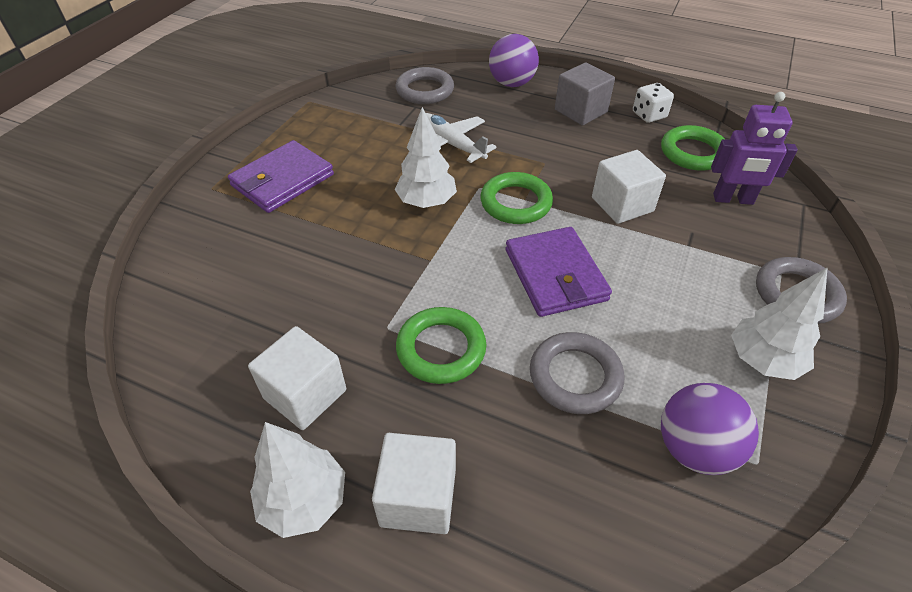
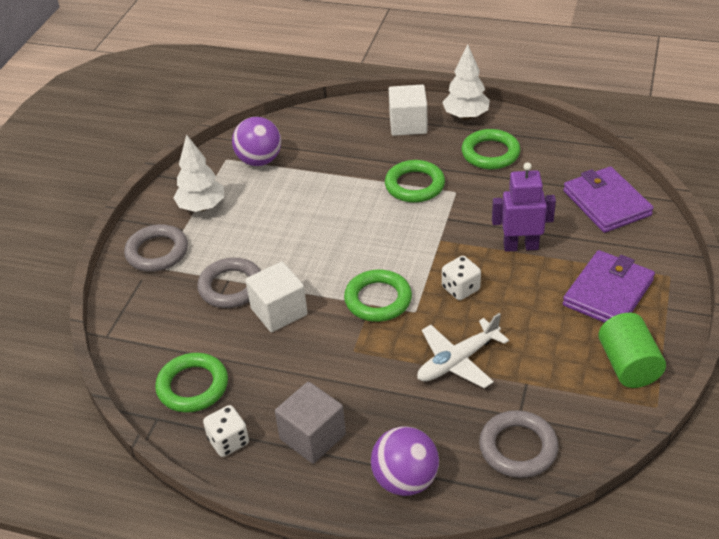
camera: 175 degrees right, 5 degrees down
(305, 394) = (490, 153): white cube -> green ring
(309, 126) = (628, 365): none -> green cylinder
(426, 202) = (460, 289): white tree -> white dice
(451, 144) = (457, 361): white plane -> white plane turned 105 degrees clockwise
(555, 275) = (340, 241): purple wallet -> purple wallet (606, 203)
(575, 376) = (326, 183): grey ring -> grey ring (231, 287)
(733, 199) = (172, 331): purple robot -> purple robot (520, 246)

